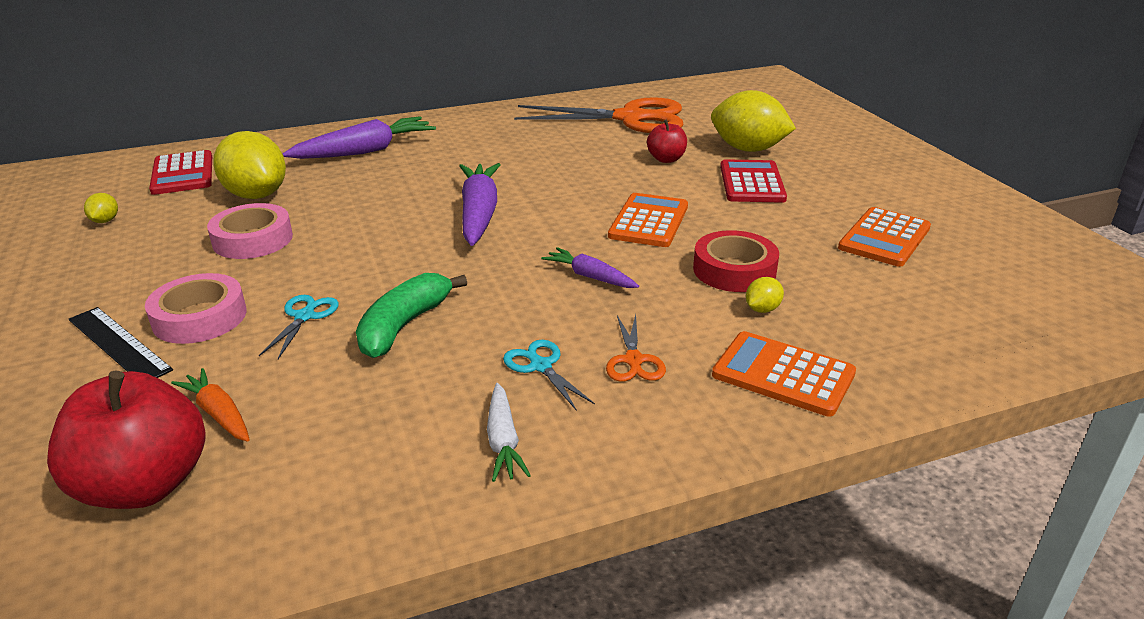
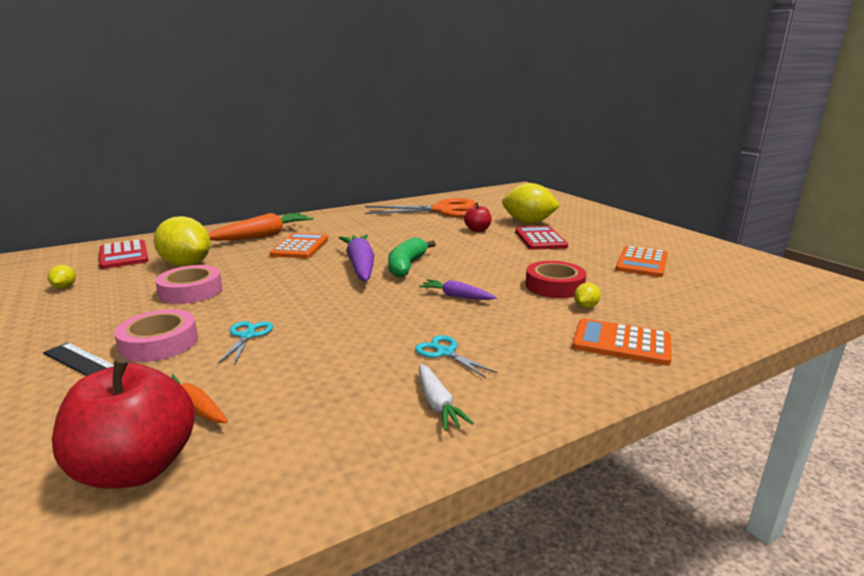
camera: 10 degrees left, 10 degrees down
(365, 151) = (263, 236): purple carrot -> orange carrot
(404, 325) = (329, 335): green banana -> green banana (407, 266)
(633, 360) = (512, 343): orange scissors -> none
(648, 221) = (482, 263): orange calculator -> orange calculator (300, 247)

